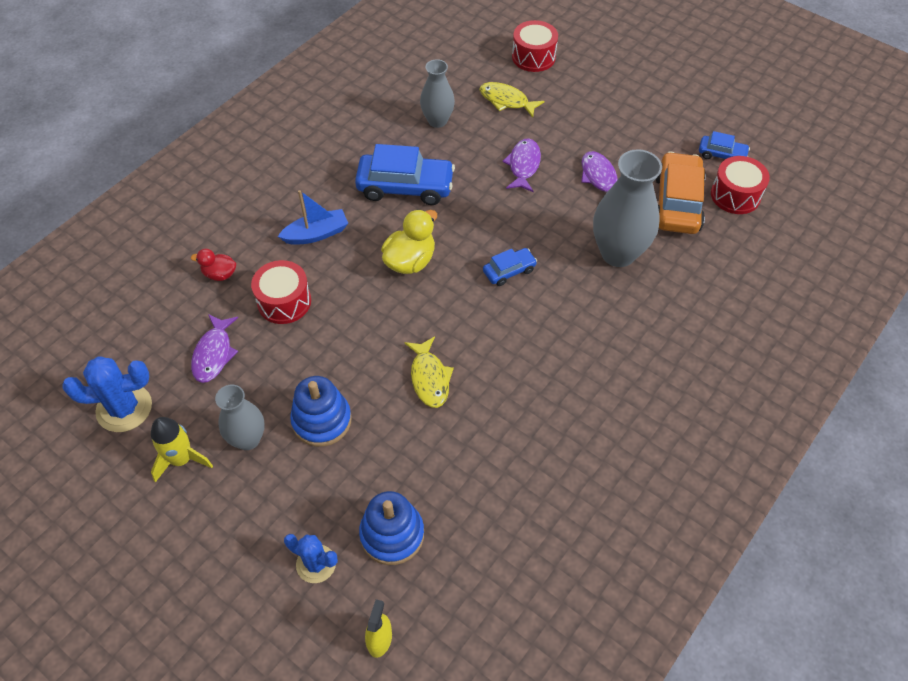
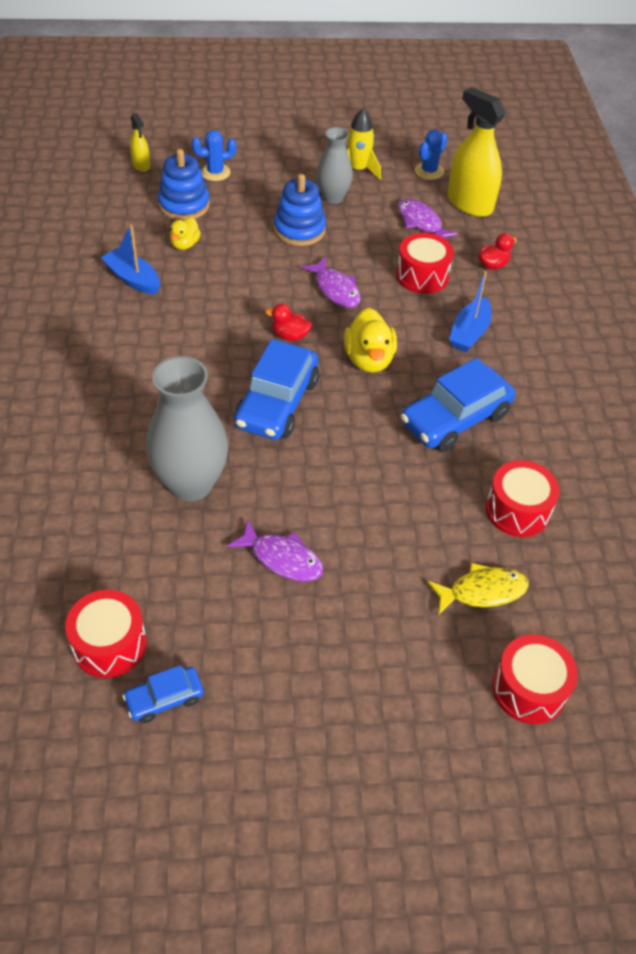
camera: 135 degrees right, 5 degrees down
(124, 408) = (429, 171): blue cactus -> blue cactus, size x0.65
(147, 344) = (469, 204): none -> yellow spray bottle
(429, 378) = (255, 291): yellow fish -> none
(437, 121) = (517, 510): grey vase -> red drum
(438, 476) = (185, 244): none -> yellow duck
(445, 318) = (290, 335): none -> red duck
(509, 271) = (277, 403): blue car -> blue car, size x1.94
(520, 465) = (133, 279): none -> blue boat
(523, 165) = (375, 518): purple fish -> purple fish (335, 289)
(676, 203) = (172, 585): orange car -> none

